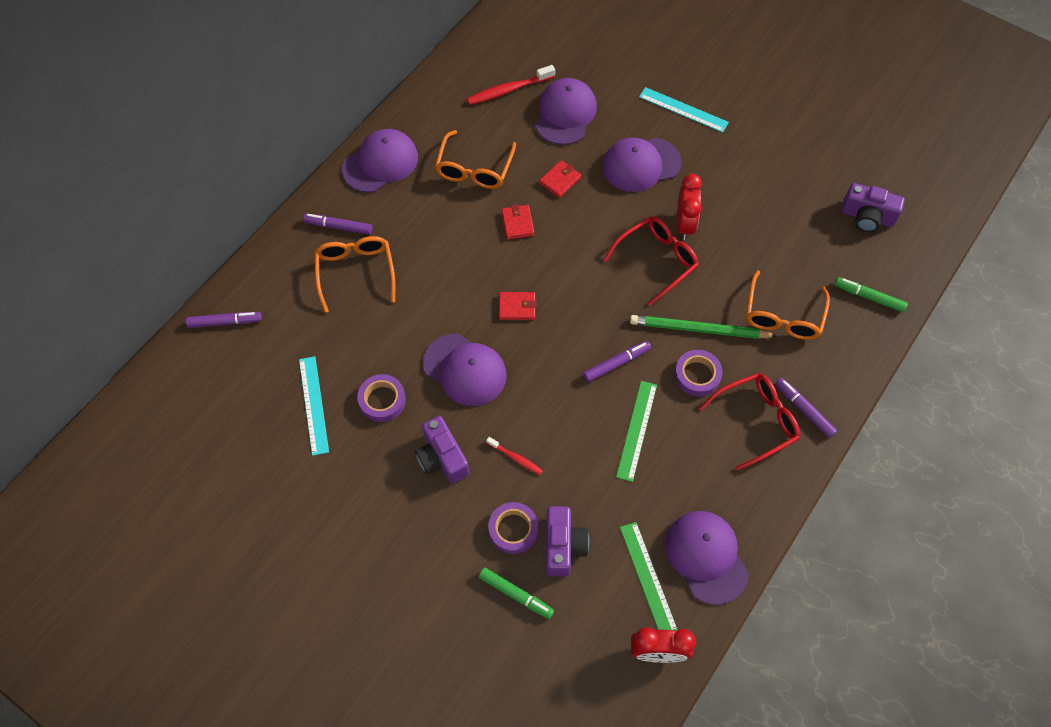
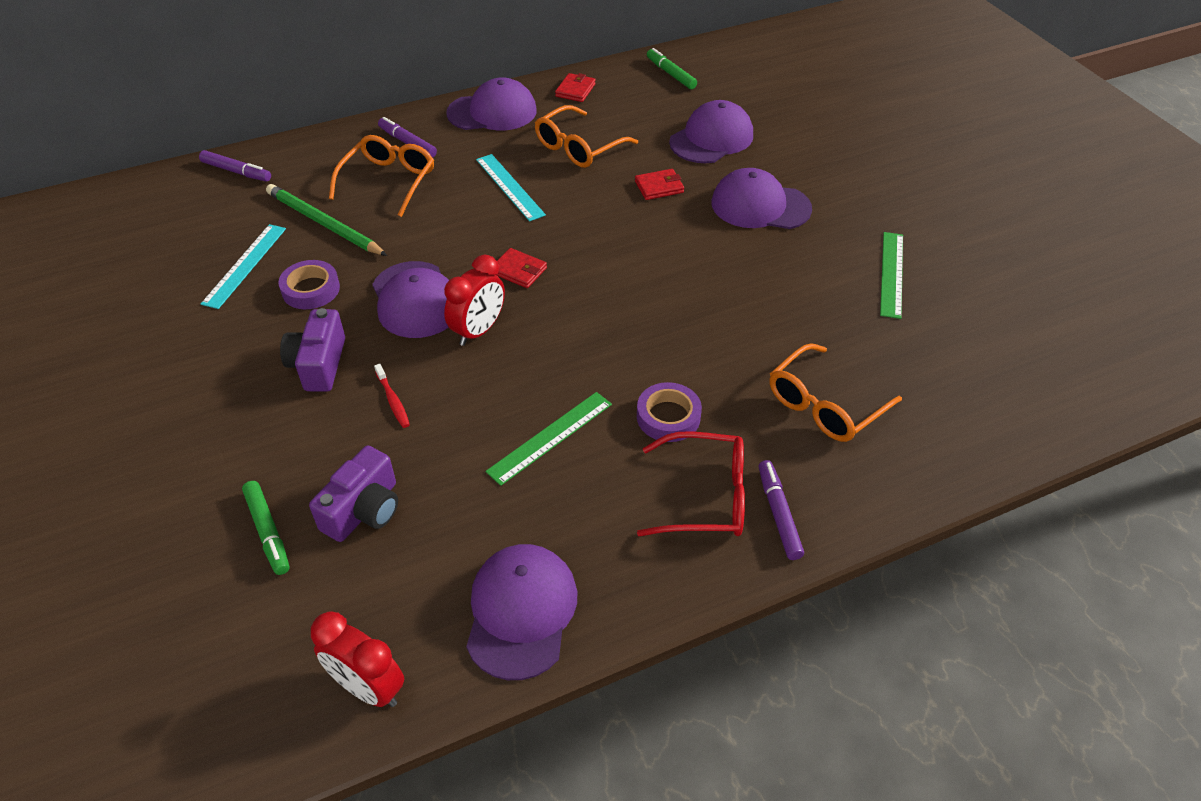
camera: 30 degrees right, 15 degrees down
(508, 90) = (668, 102): red toothbrush -> none
(513, 529) = (326, 466): purple tape -> none
(517, 223) = (583, 204): red wallet -> red wallet (575, 90)
(616, 363) = (582, 364): purple marker -> none
(648, 578) = (430, 596): green ruler -> green ruler (892, 274)
(657, 261) = (709, 292): red glasses -> none
(683, 109) = (847, 178): turquoise ruler -> turquoise ruler (509, 187)
(684, 224) = (768, 273): red clock -> red clock (478, 331)
(699, 329) = (707, 375): green pencil -> green pencil (324, 224)
(867, 217) = (1011, 354): purple camera -> none
(869, 297) = (957, 434): green marker -> green marker (671, 74)

